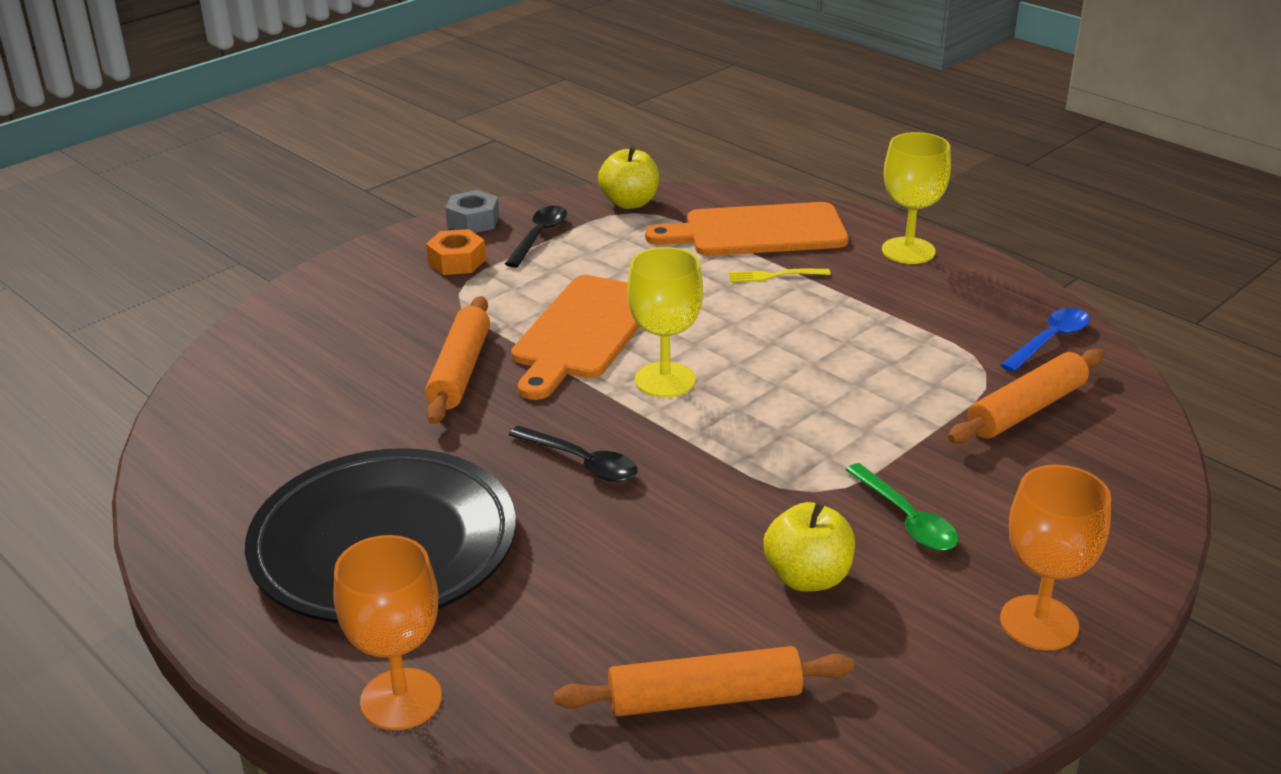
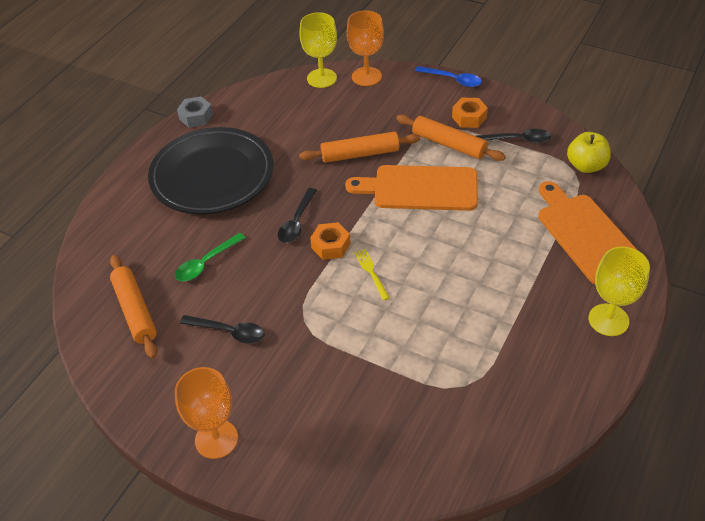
camera: 75 degrees right, 15 degrees up
(401, 699) = (118, 214): orange goblet -> orange goblet (366, 76)
(473, 221) = (519, 109): grey nut -> grey nut (196, 117)
(660, 436) = (331, 246): none -> orange nut
(665, 380) = (386, 234): yellow goblet -> yellow goblet (321, 78)
(775, 276) = (531, 256): yellow fork -> yellow fork (371, 272)
(807, 577) = (229, 332): yellow apple -> black spoon
(906, 519) = (291, 366): green spoon -> green spoon (206, 263)
(1026, 409) = (427, 413): orange rolling pin -> orange rolling pin (449, 144)
(1049, 340) = (523, 418): blue spoon -> blue spoon (453, 80)

